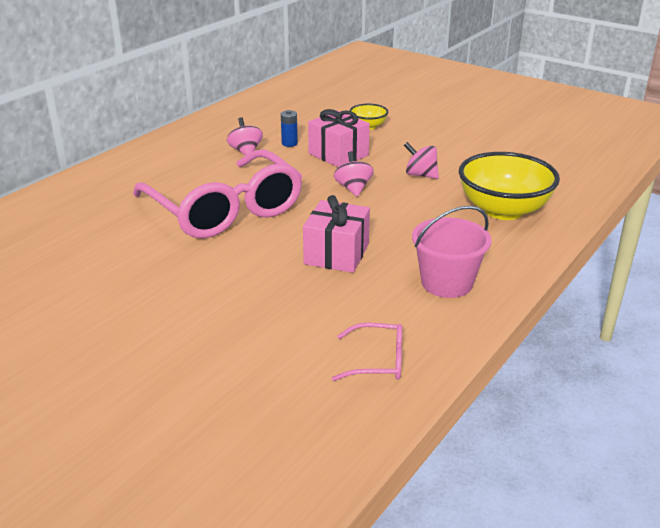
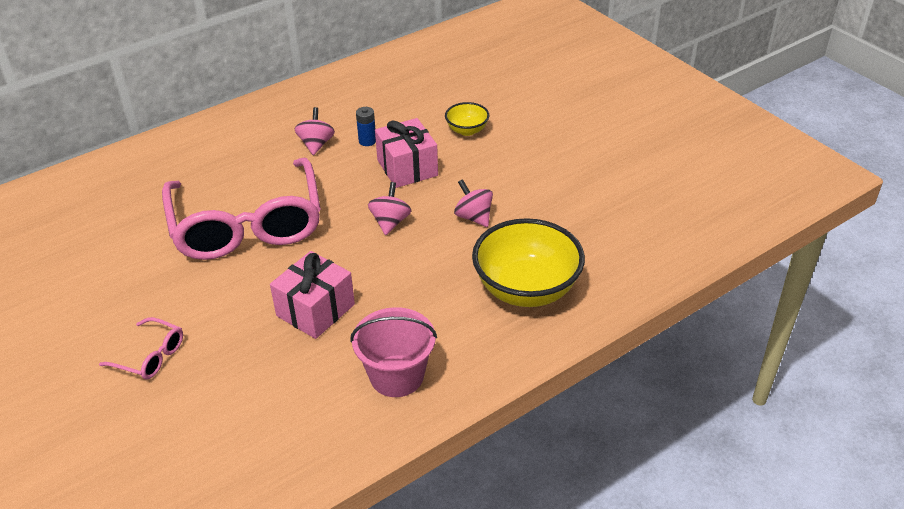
camera: 20 degrees right, 10 degrees up
(378, 361) = (266, 456): pink glasses -> pink glasses (150, 356)

